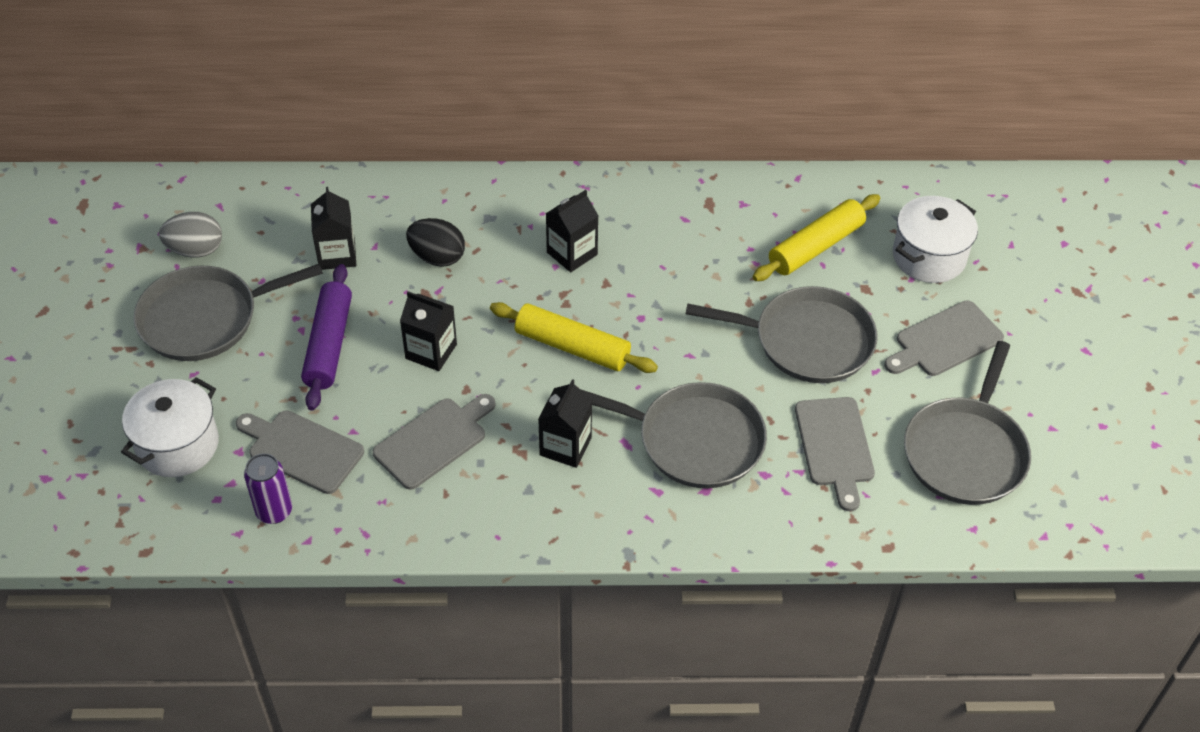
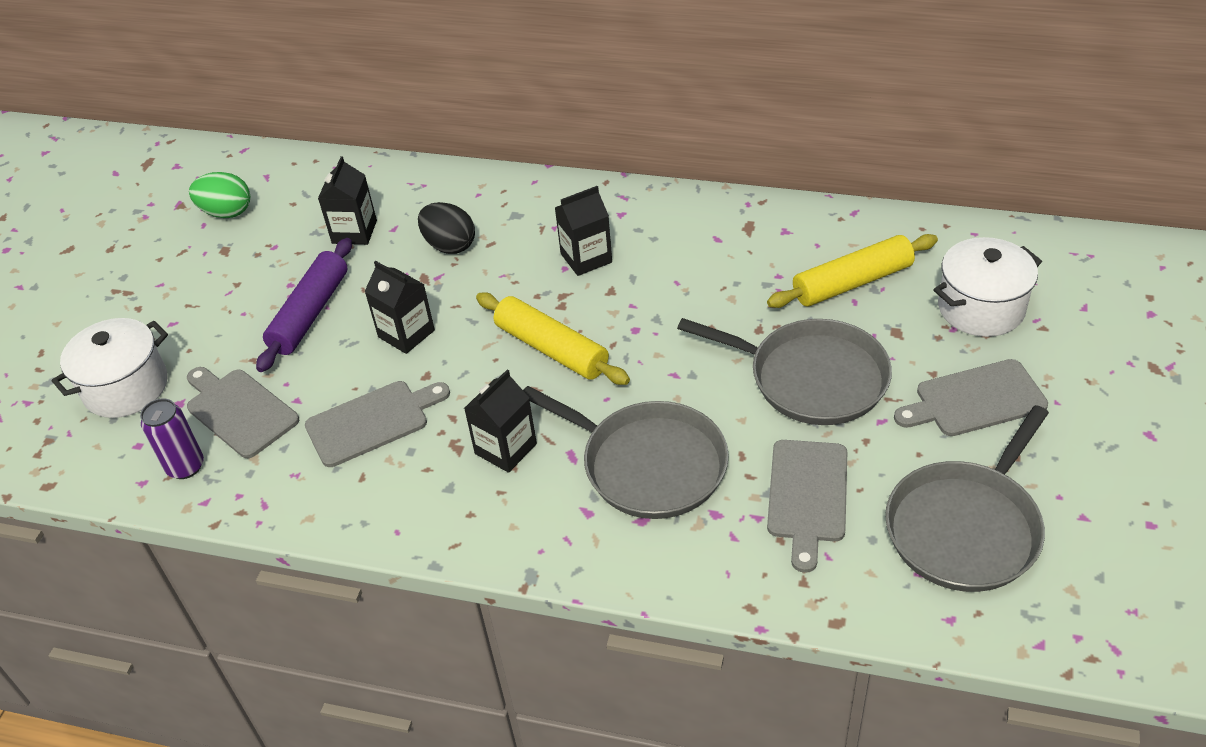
camera: 20 degrees right, 5 degrees down
(195, 250) = (227, 212): grey egg -> green egg
(205, 318) = (206, 274): grey pan -> none

